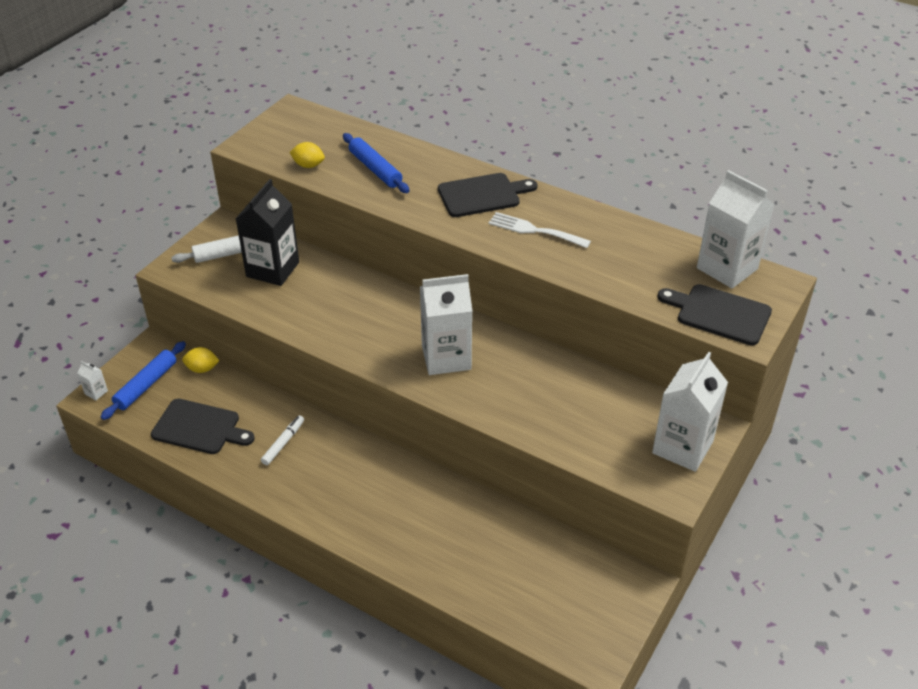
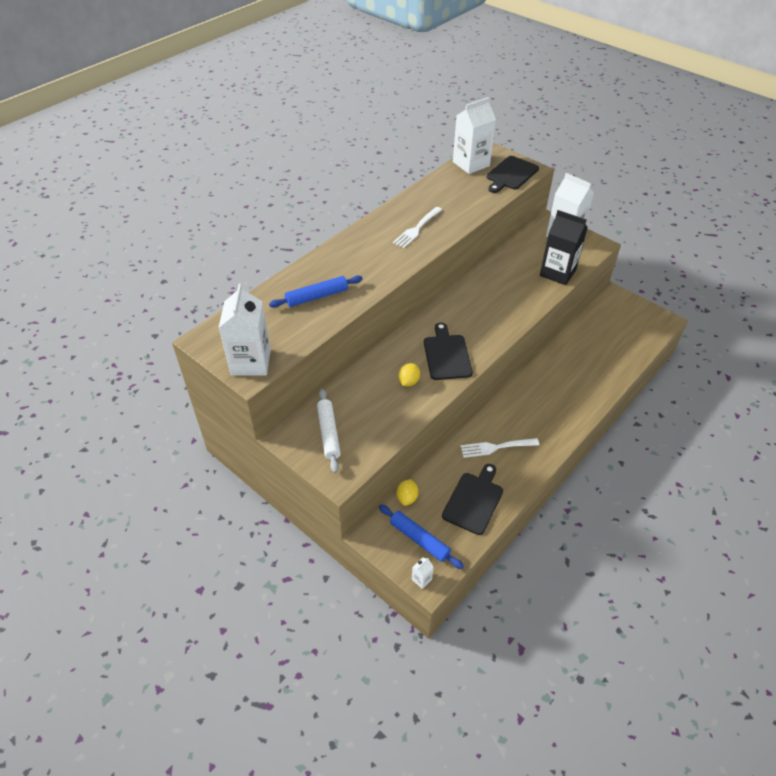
camera: 80 degrees left, 5 degrees up
(272, 269) = (359, 406): black carton -> black carton (557, 273)
(283, 443) = (496, 447): white marker -> white fork
(308, 165) = (297, 335): yellow lemon -> yellow lemon (409, 381)
(446, 357) = (479, 319): white carton -> white carton (251, 362)
(482, 195) = (369, 246): black cutting board -> black cutting board (446, 355)

